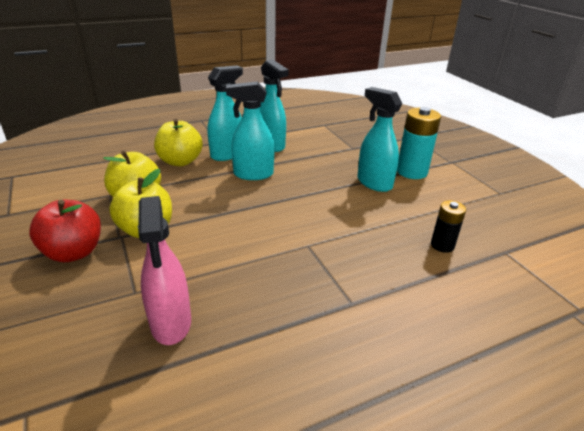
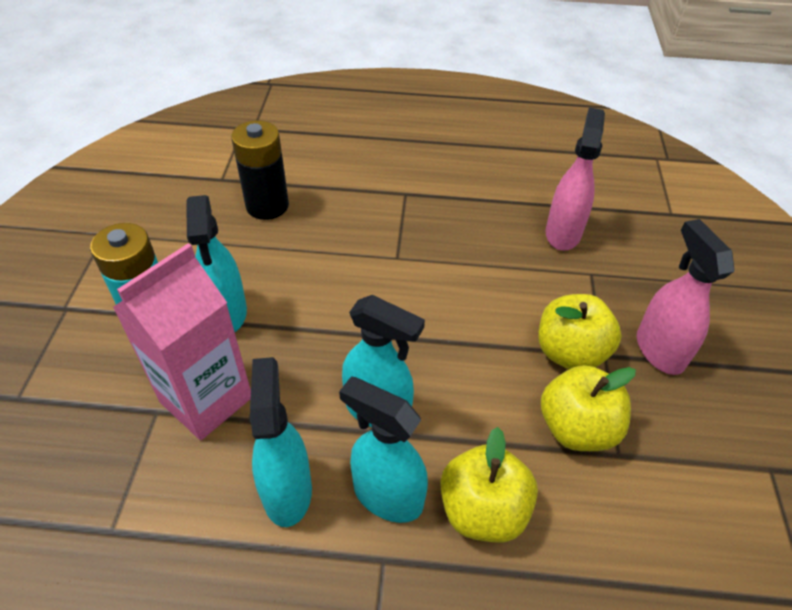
camera: 150 degrees left, 15 degrees up
(74, 252) = (659, 350): red apple -> pink spray bottle
(227, 154) = (387, 495): turquoise spray bottle -> turquoise spray bottle turned 45 degrees clockwise
(337, 156) = (206, 400): none -> pink carton
(442, 245) = (267, 206): black battery -> black battery, size x1.68

